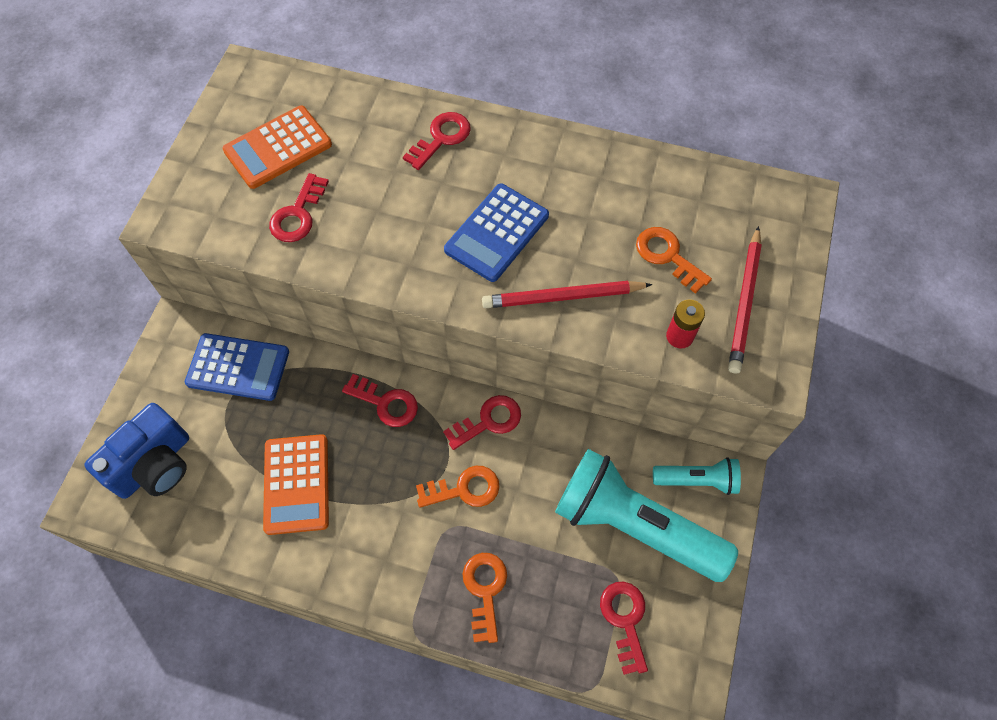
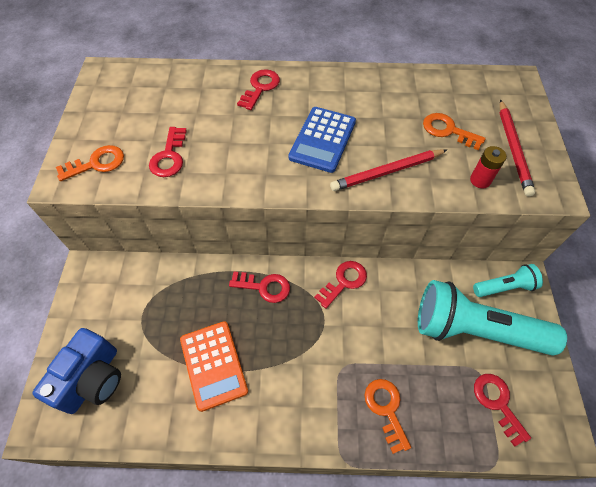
camera: 15 degrees left, 5 degrees down
(238, 367) = (143, 287): blue calculator -> none
(278, 148) = (141, 115): orange calculator -> none
(464, 489) = (343, 335): orange key -> orange key (97, 163)

